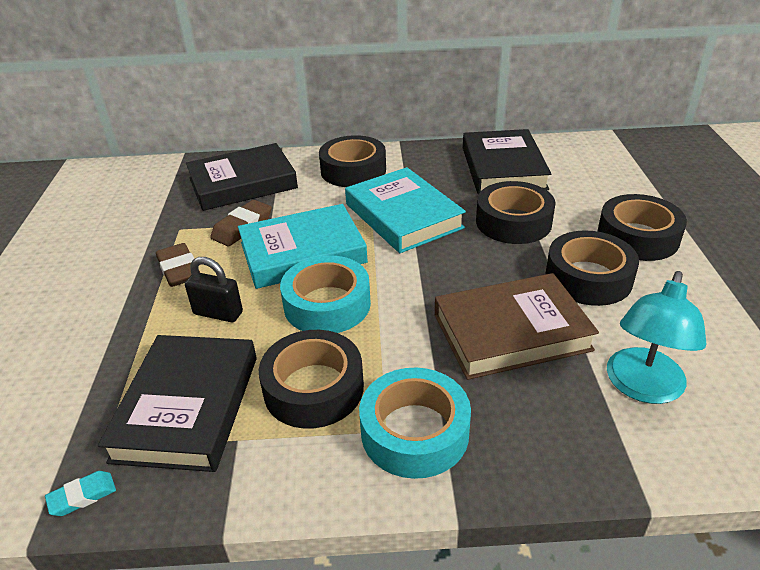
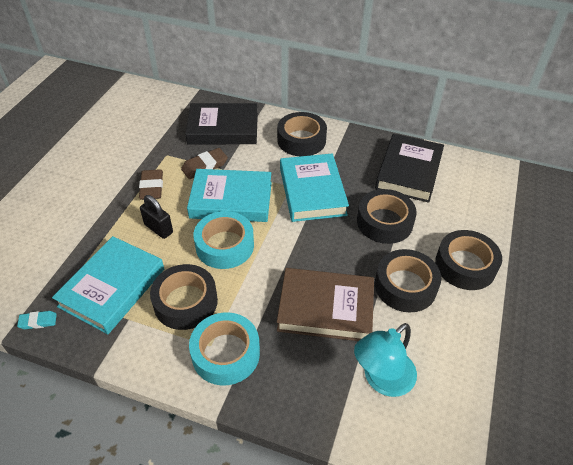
camera: 20 degrees right, 10 degrees up
(188, 407) = (112, 288): black book -> turquoise book

